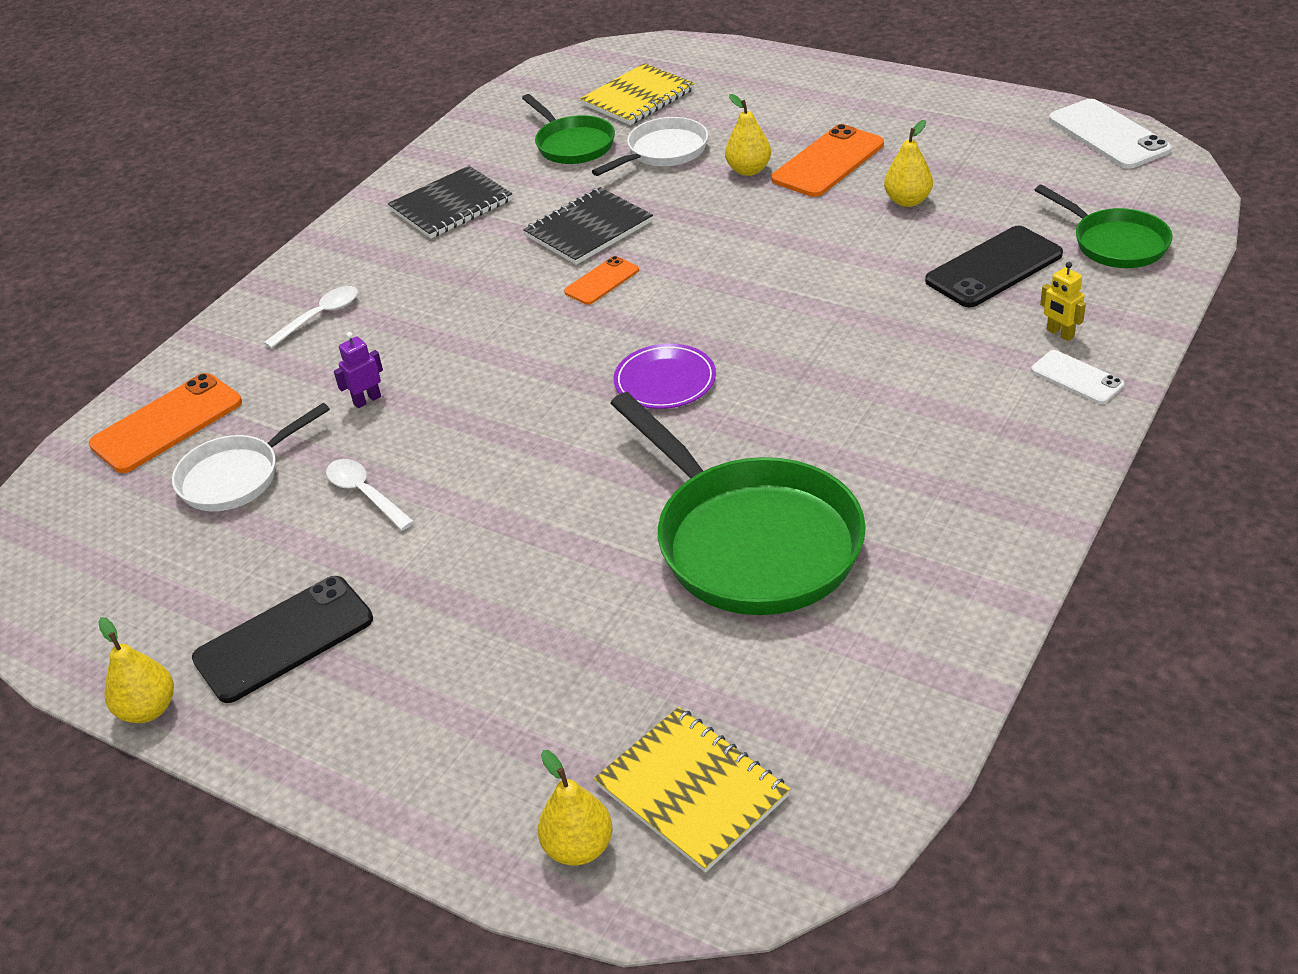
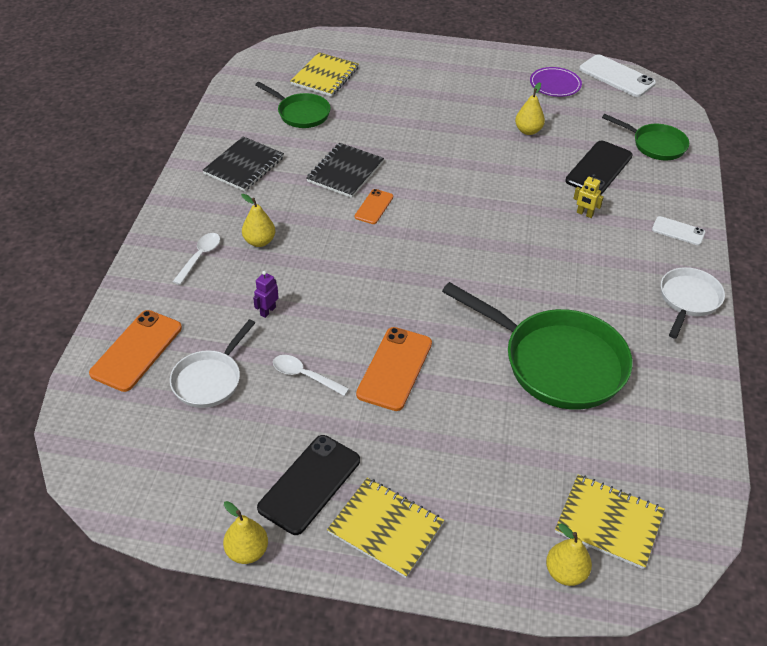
camera: 25 degrees left, 5 degrees up
(352, 722) = (386, 528): none -> yellow notebook
(663, 152) = (363, 113): white pan -> white pan (688, 300)
(665, 380) = (450, 268): purple plate -> purple plate (555, 84)
(748, 170) = (423, 120): yellow pear -> yellow pear (259, 241)
(828, 162) = (468, 110): orange phone -> orange phone (394, 368)
(1060, 334) = (655, 205): yellow robot -> yellow robot (584, 214)

